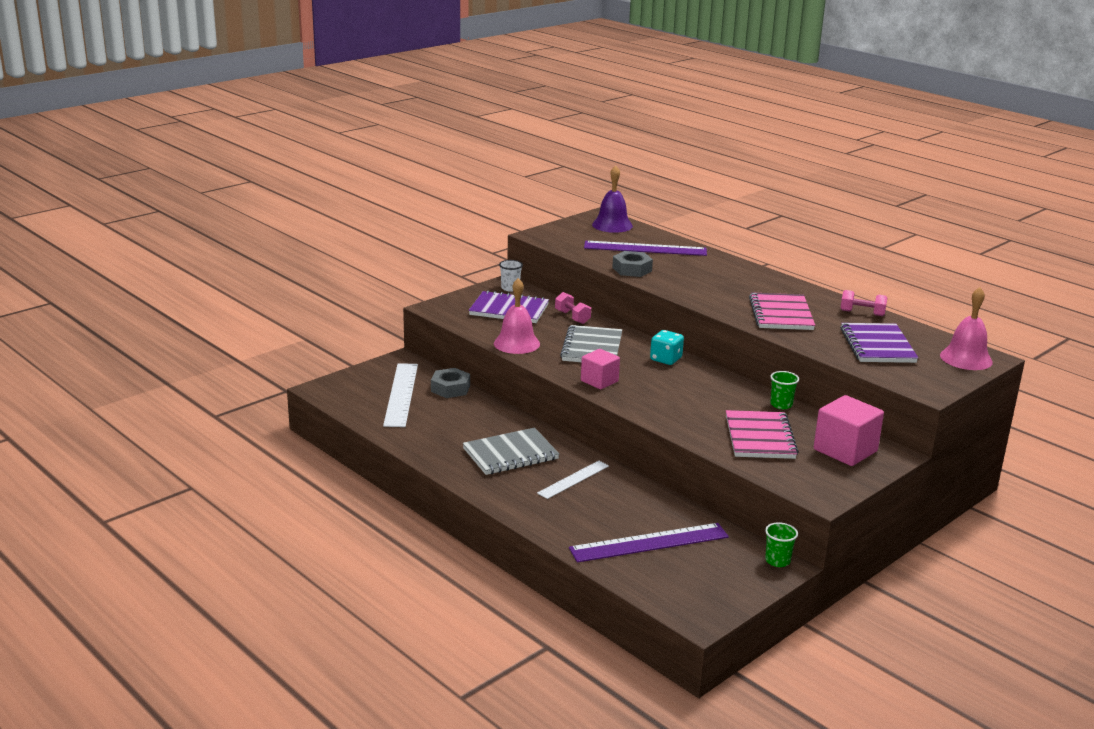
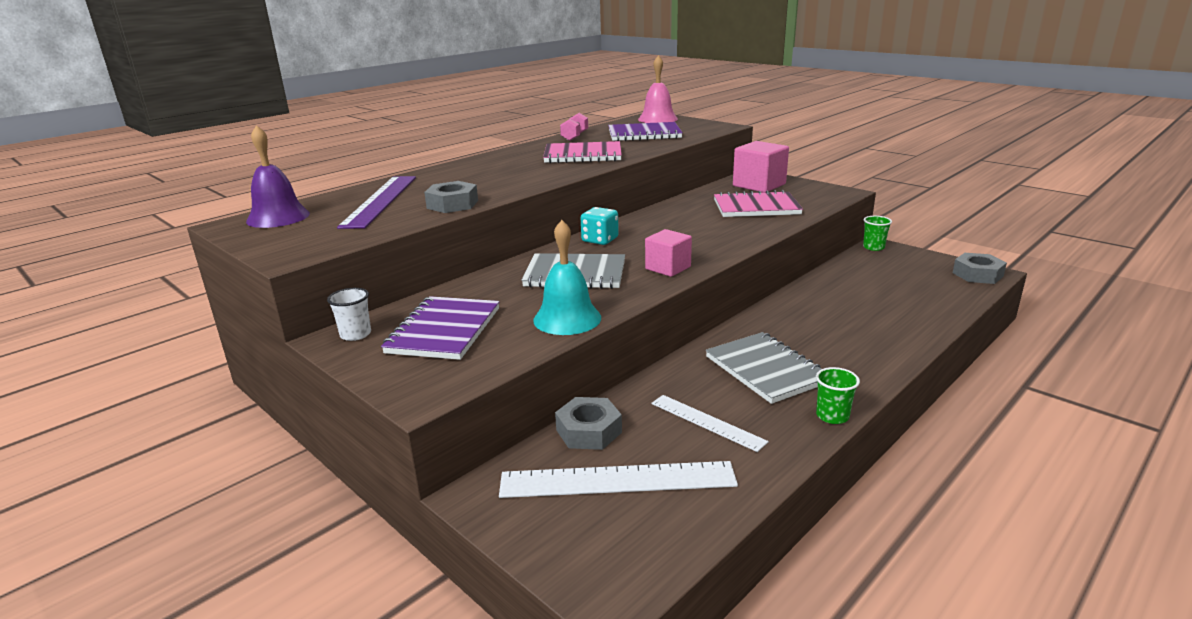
camera: 90 degrees left, 0 degrees up
(516, 343) = (567, 318): pink bell -> turquoise bell
(572, 317) = (477, 288): pink dumbbell -> none
(573, 479) = (802, 329): white ruler -> white ruler (707, 422)
(649, 543) = (893, 292): purple ruler -> none
(694, 608) = (977, 274): none -> grey nut
(781, 405) = (687, 201): green cup -> green cup (832, 416)

